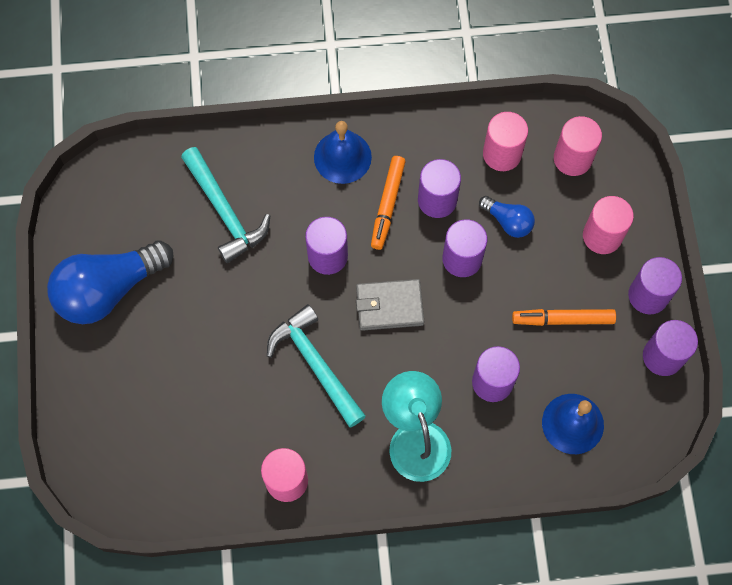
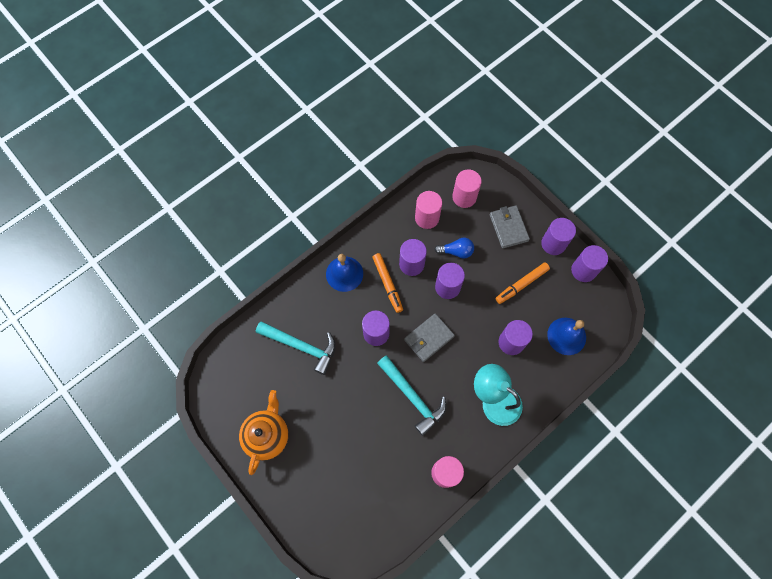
camera: 35 degrees left, 0 degrees up
(108, 289) = (267, 435): blue light bulb -> orange teapot
(315, 364) = (413, 397): turquoise hammer -> turquoise hammer turned 150 degrees counterclockwise
(602, 236) = (508, 228): pink cylinder -> grey wallet

